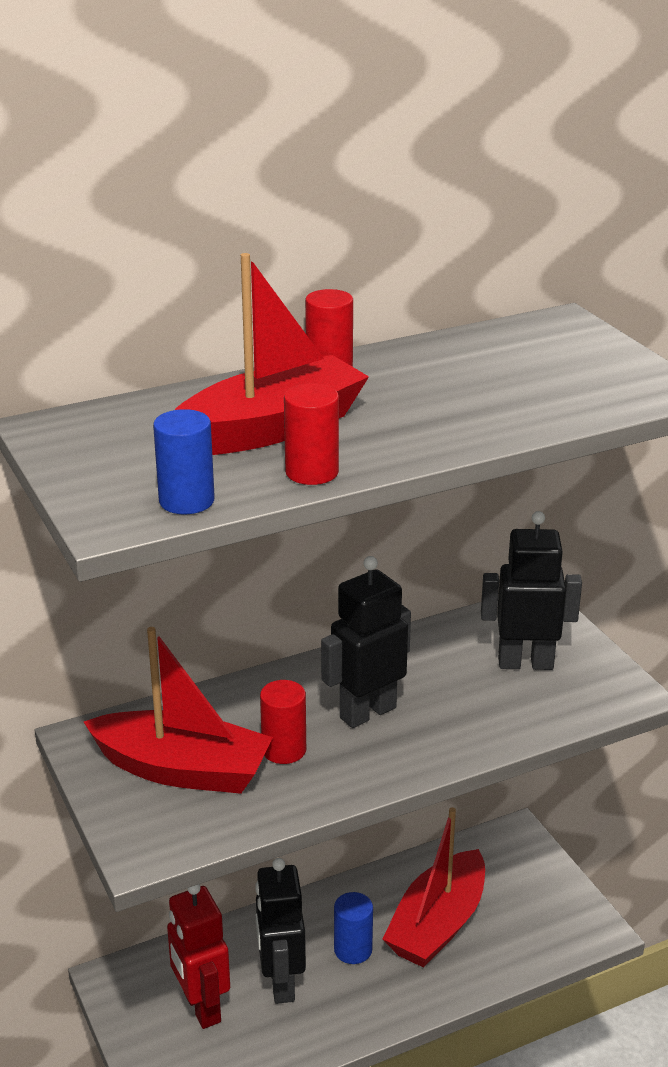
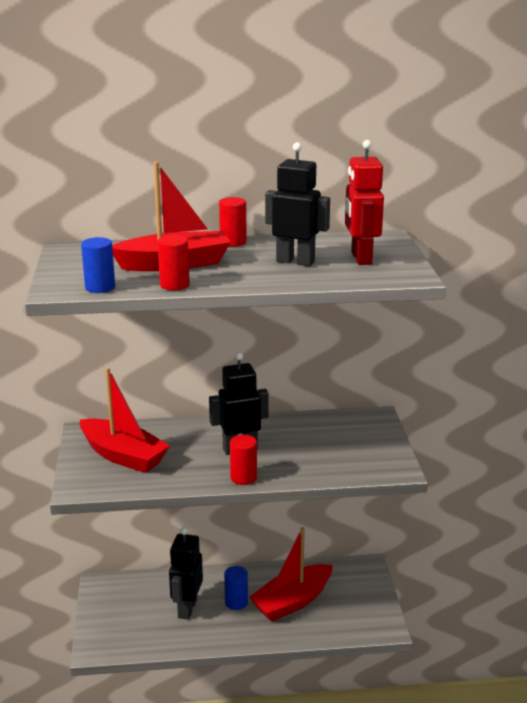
camera: 20 degrees right, 5 degrees down
(201, 1007) = (137, 609): red robot -> red robot (360, 258)
(284, 750) = (182, 457): red cylinder -> red cylinder (243, 477)
(525, 663) = (348, 443): black robot -> black robot (295, 261)

